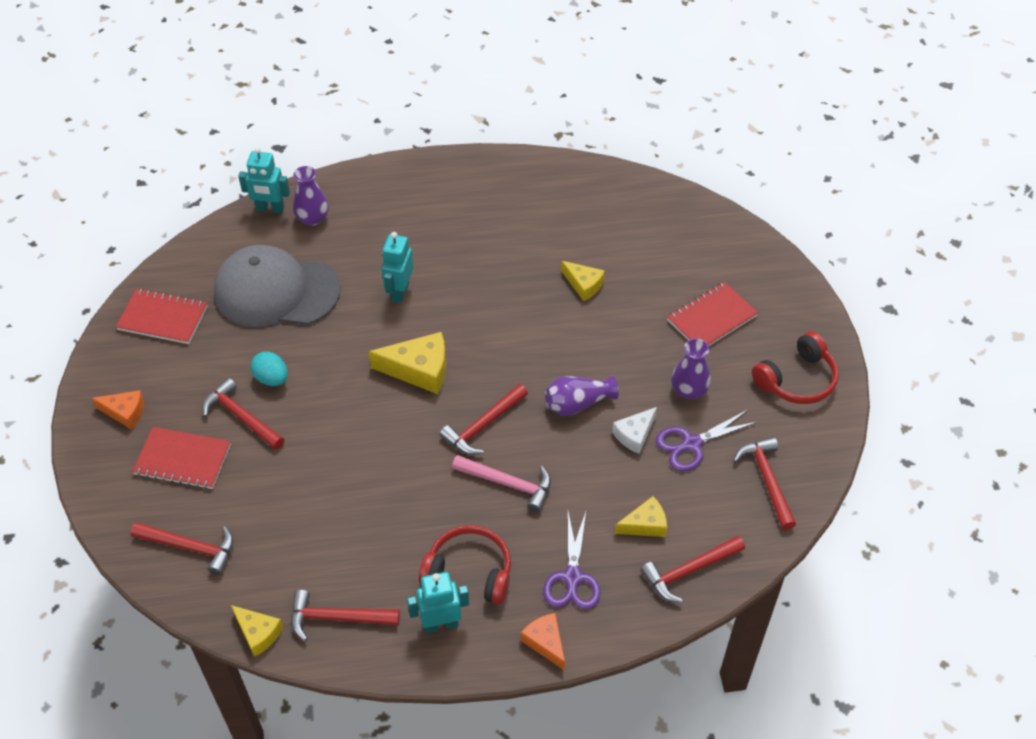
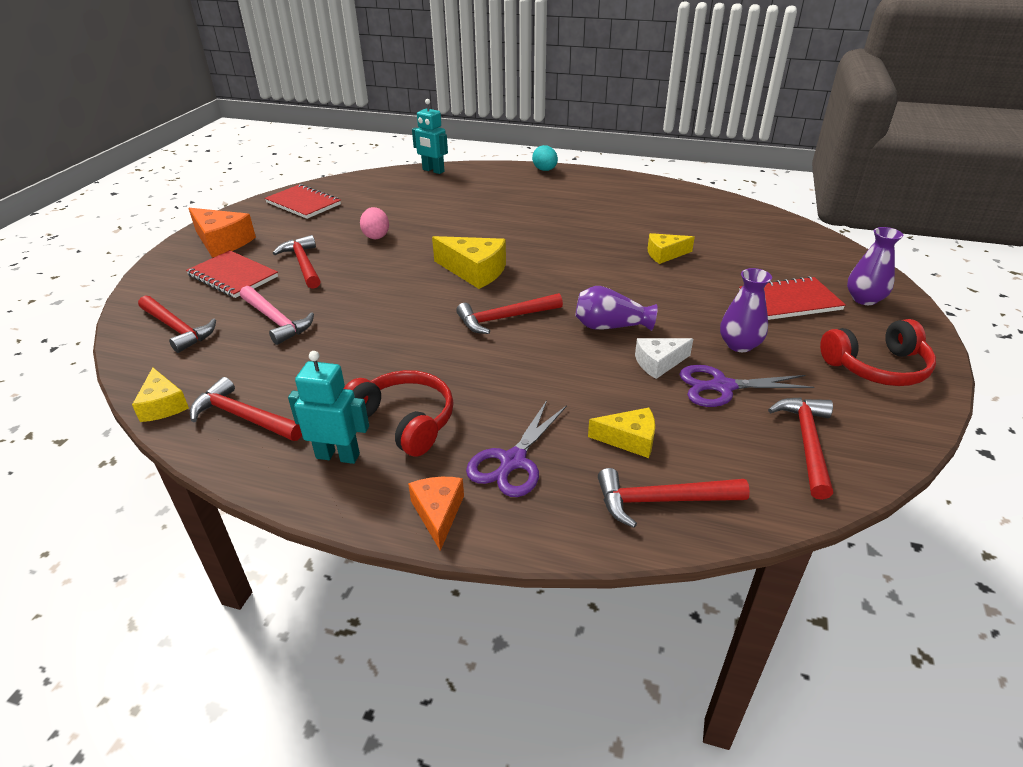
camera: 25 degrees right, 15 degrees down
(125, 412) = (222, 242): orange cheese -> orange cheese, size x1.61
(272, 378) = (349, 249): turquoise egg -> turquoise egg (545, 170)
(276, 291) = (398, 207): grey cap -> none
(285, 348) = (376, 236): none -> pink egg
(312, 218) = (460, 180): purple vase -> purple vase (864, 299)
(399, 292) = (495, 226): turquoise robot -> none
(508, 483) = (498, 364): pink hammer -> pink hammer (276, 320)
(583, 285) = (665, 254): yellow cheese -> yellow cheese turned 105 degrees clockwise

